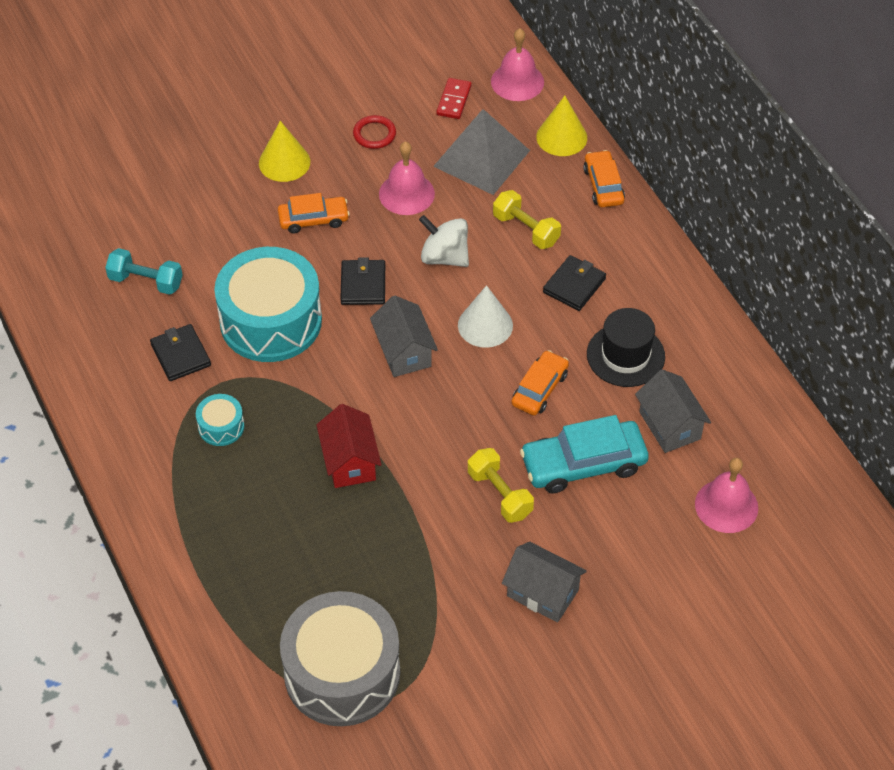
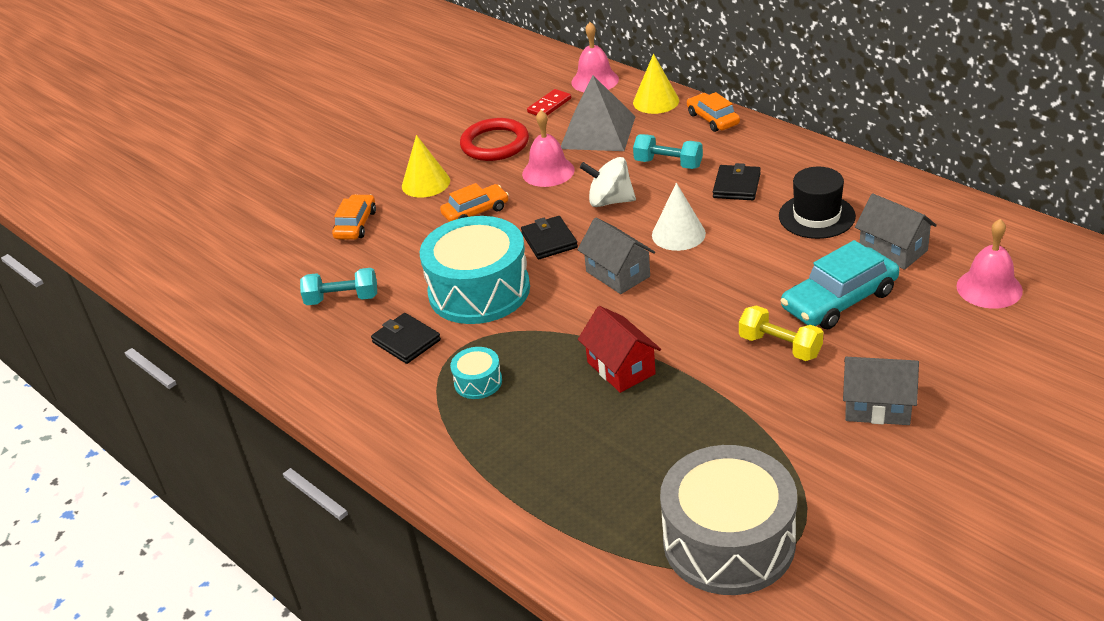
camera: 15 degrees left, 15 degrees down
(374, 134) = (495, 144): red ring -> red ring, size x1.74
(454, 100) = (549, 105): red domino -> red domino turned 45 degrees clockwise
(526, 229) = (668, 164): yellow dumbbell -> turquoise dumbbell
(540, 389) = (759, 261): orange car -> orange car (356, 224)

